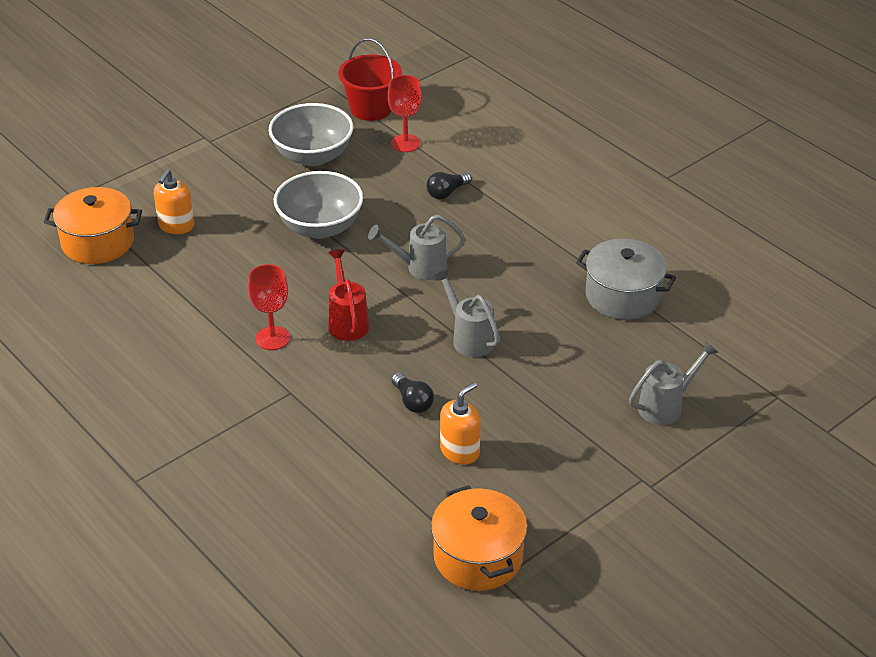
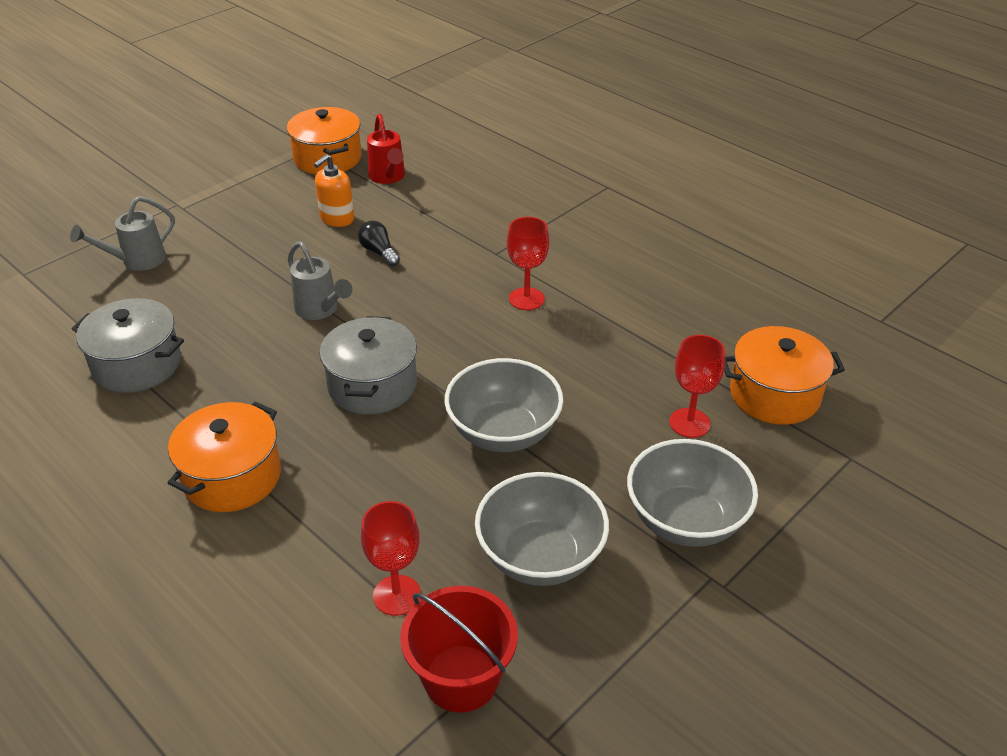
camera: 175 degrees right, 0 degrees up
(176, 226) = (689, 423): orange soap dispenser -> red goblet
(211, 169) = (685, 520): none -> grey bowl
(347, 321) = (451, 319): red watering can -> red watering can (388, 177)
(420, 267) = (372, 385): grey watering can -> grey pot
(447, 193) = (334, 500): black light bulb -> none
(521, 210) = (232, 477): none -> orange pot

